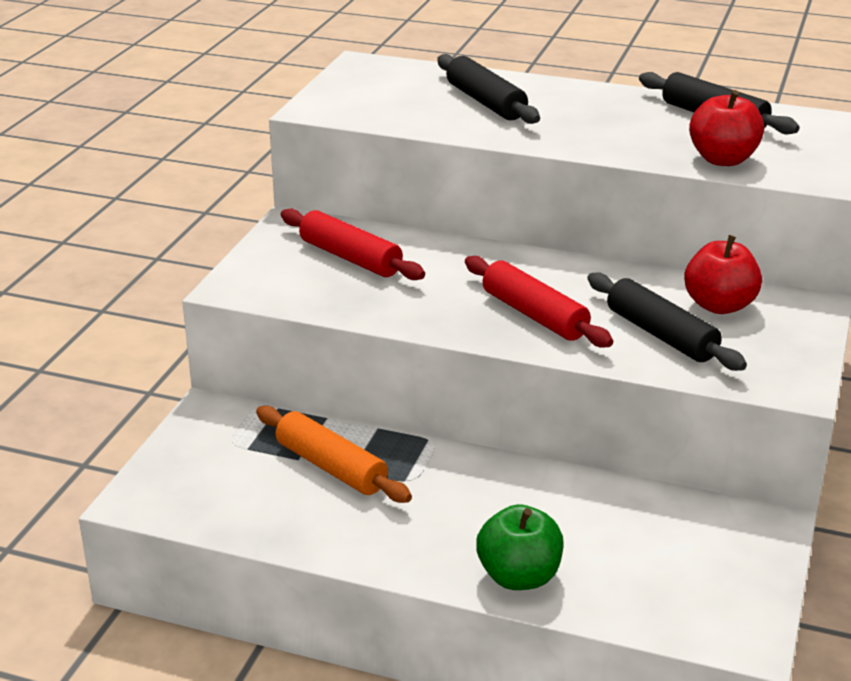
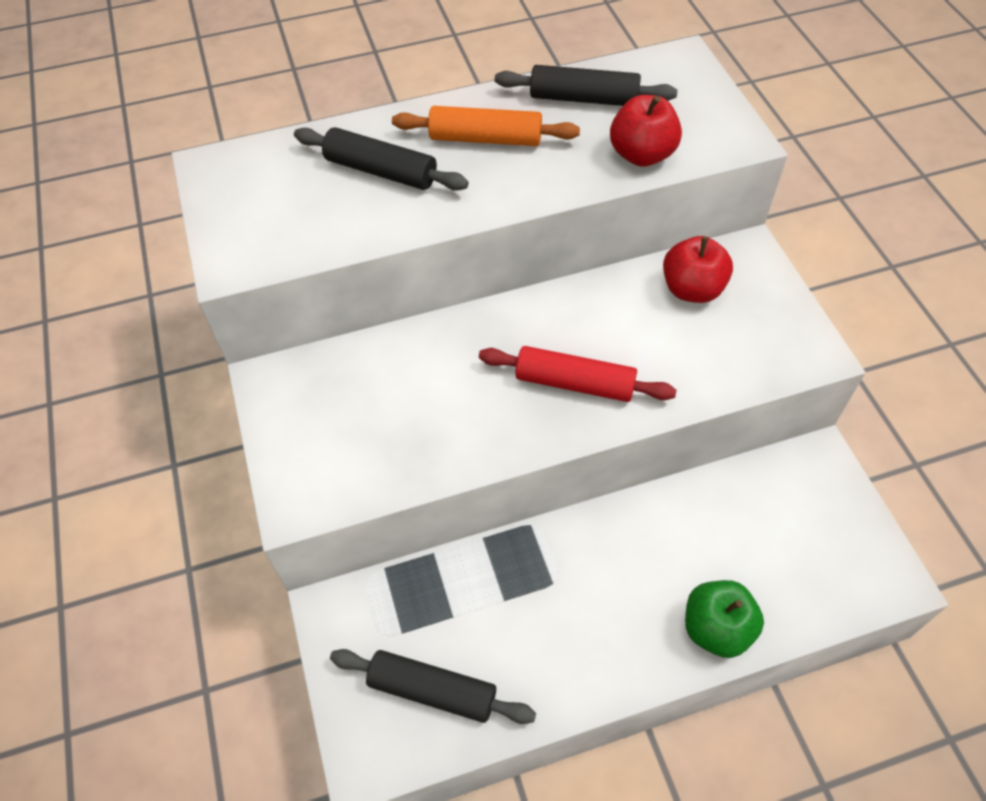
camera: 35 degrees left, 25 degrees up
(331, 467) = (487, 608): orange rolling pin -> orange rolling pin (485, 139)
(350, 258) = (364, 399): red rolling pin -> none
(661, 335) = (683, 350): black rolling pin -> black rolling pin (432, 690)

